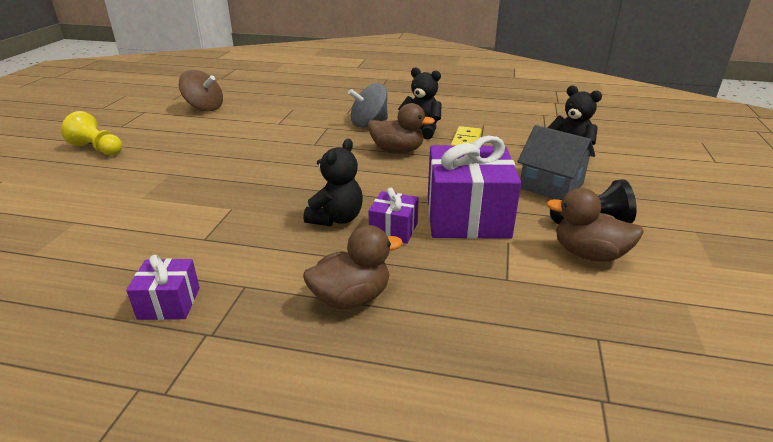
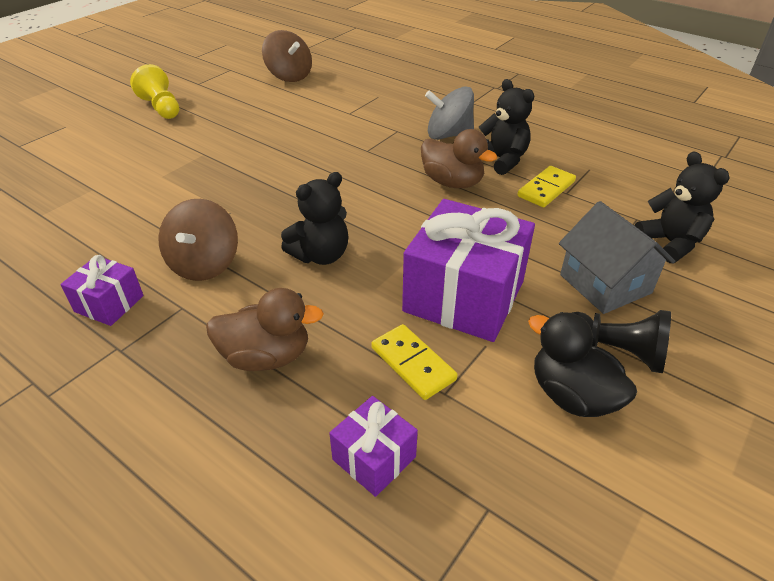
camera: 25 degrees right, 10 degrees up
(239, 250) = (204, 264): none -> brown spinning top
(393, 230) = (369, 288): purple gift -> purple gift (374, 458)
(468, 268) = (413, 364): none -> yellow domino
(588, 254) = (572, 395): brown duck -> black duck

